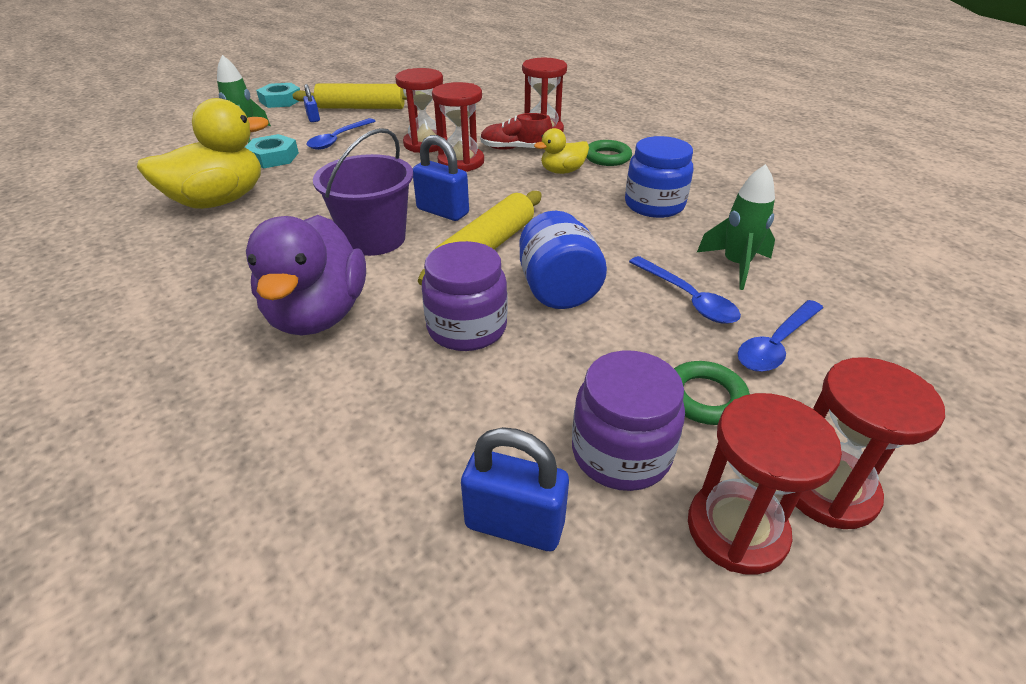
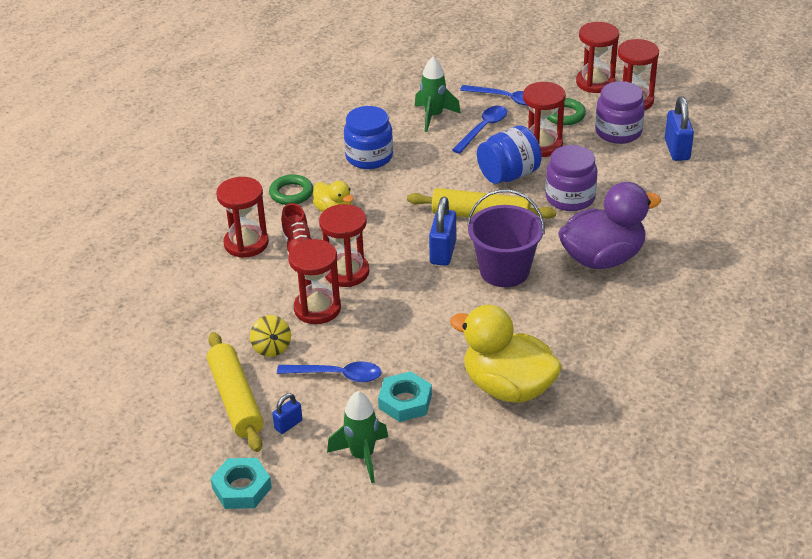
camera: 110 degrees left, 0 degrees up
(399, 123) = (271, 348): none -> yellow spinning top
(618, 342) = (541, 145): none -> red hourglass

